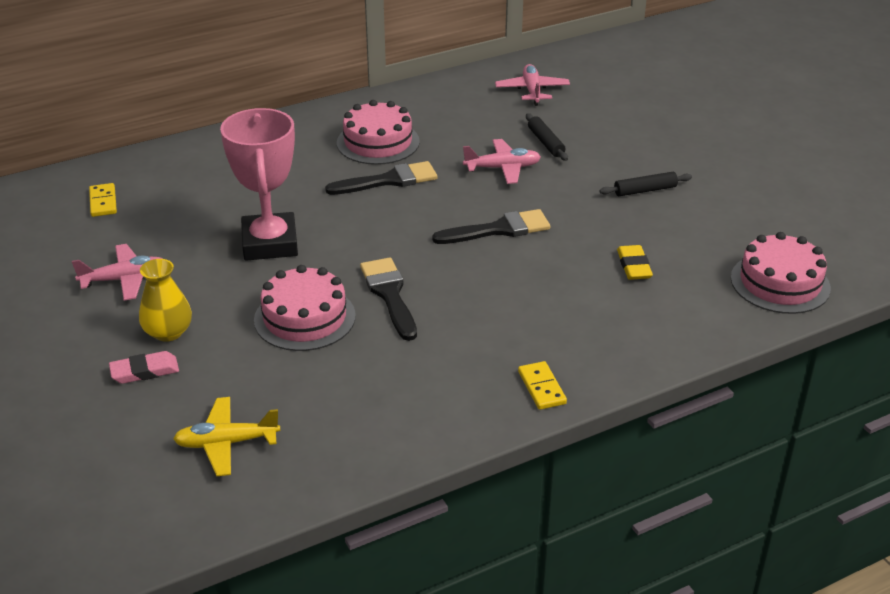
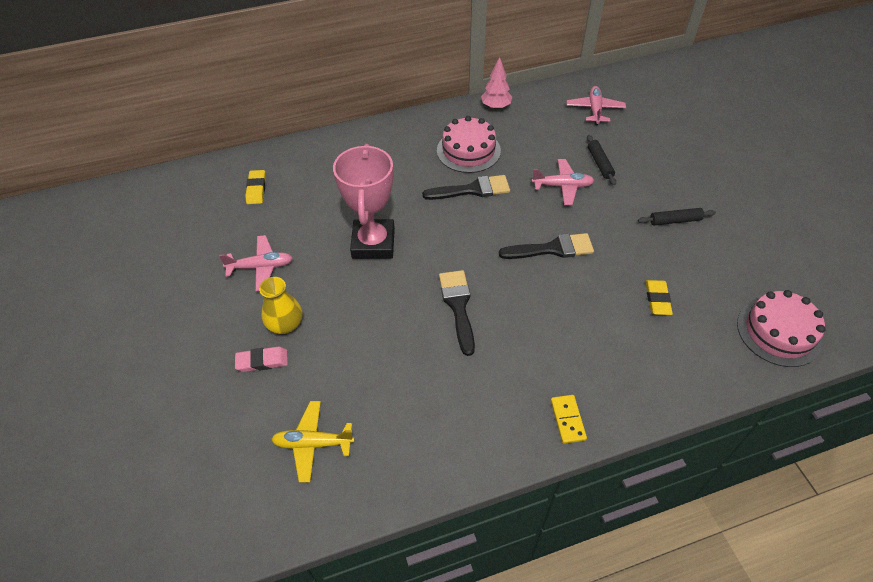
camera: 10 degrees right, 15 degrees up
(103, 202) = (256, 189): yellow domino -> yellow eraser
(305, 318) = (389, 322): pink cake -> none
(406, 96) = (496, 106): none -> pink tree

